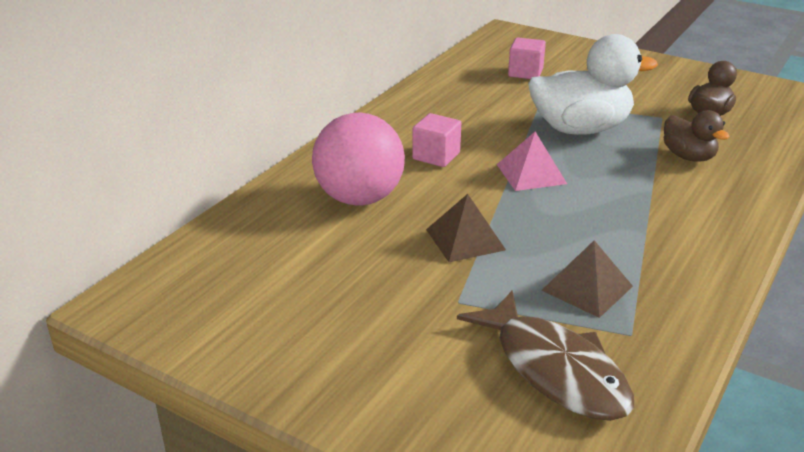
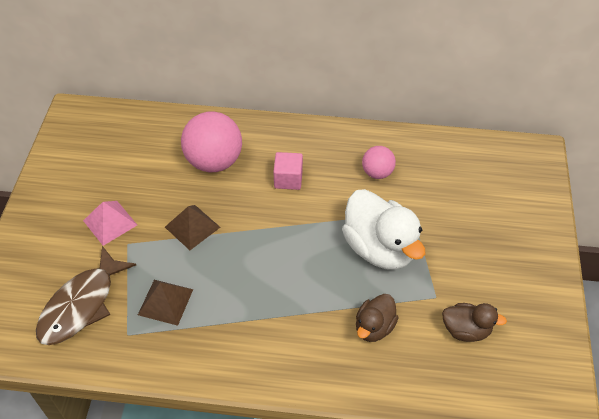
camera: 65 degrees right, 20 degrees up
(470, 105) = (377, 173): none -> pink ball
(525, 73) = (459, 188): pink cube -> none
(531, 174) = (292, 237): pink pyramid -> pink pyramid (110, 222)

